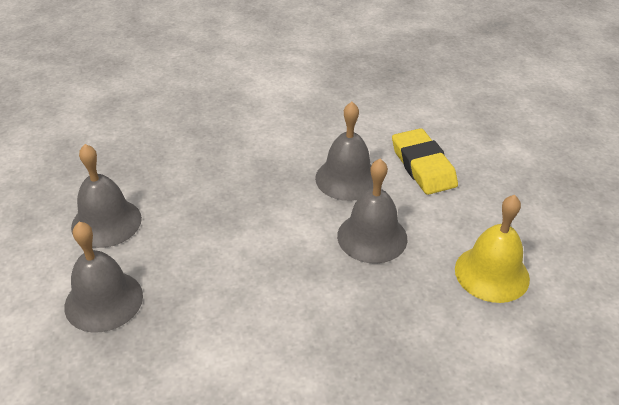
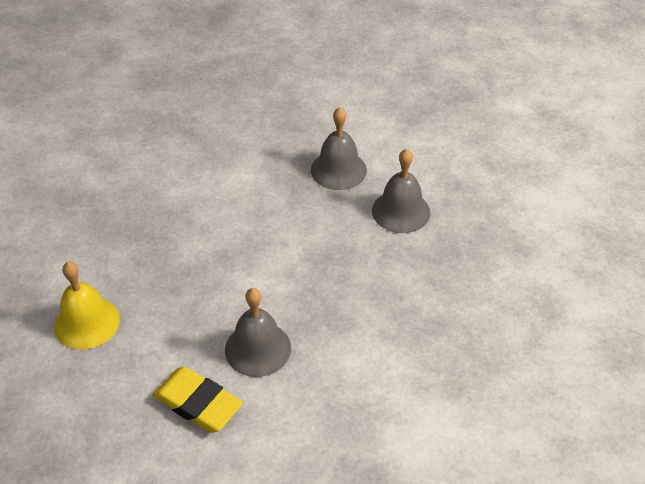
camera: 145 degrees right, 5 degrees up
(372, 237) = (198, 304): grey bell -> none

